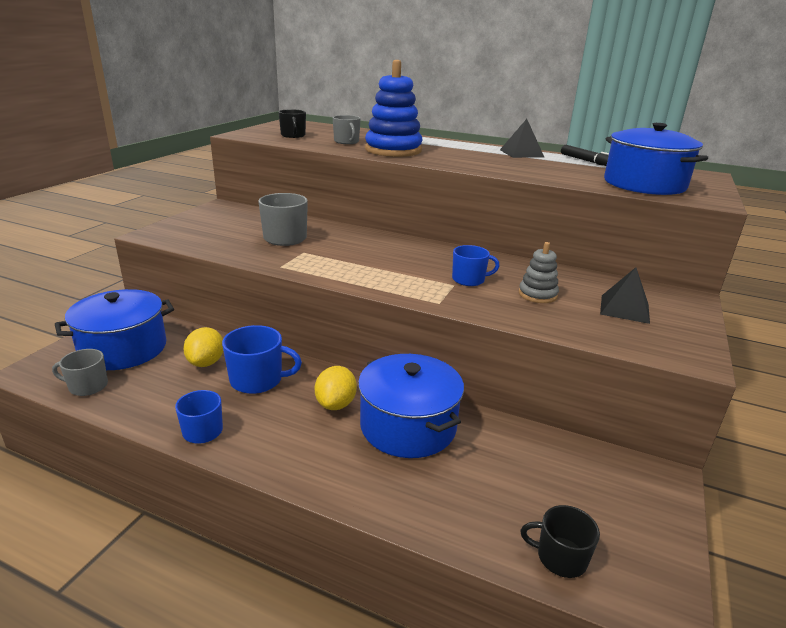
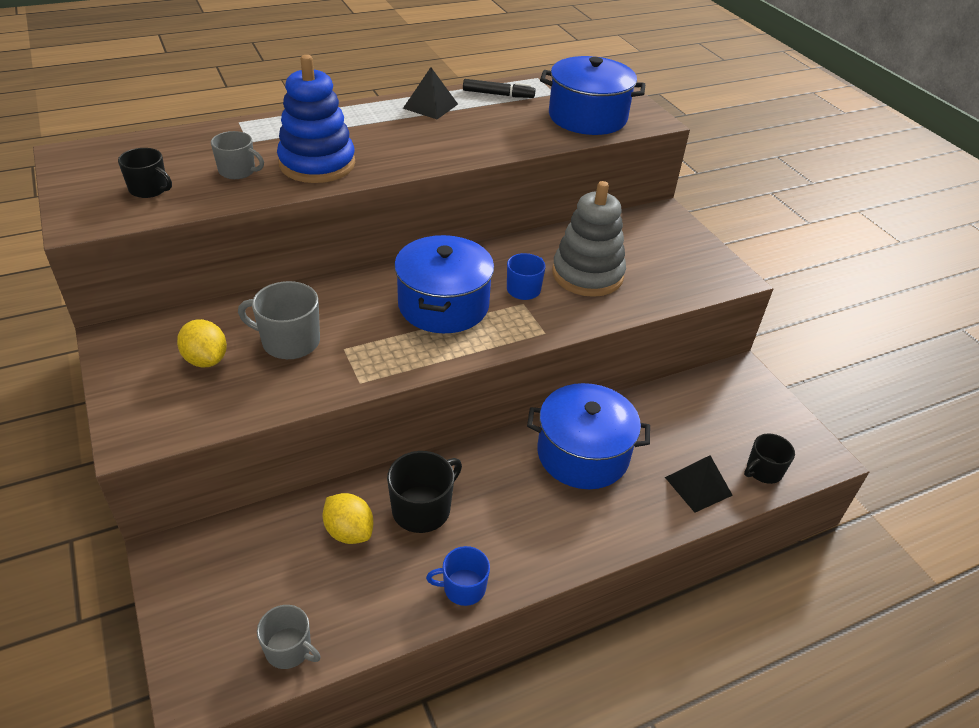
camera: 50 degrees left, 15 degrees up
(87, 386) = (289, 649): grey mug -> grey mug turned 105 degrees counterclockwise
(123, 349) = (241, 588): blue pot -> blue pot (443, 305)
(257, 380) = (422, 509): blue mug -> black mug
(336, 404) = (513, 478): yellow lemon -> yellow lemon (206, 359)
(537, 294) = (587, 274): grey stacking toy -> grey stacking toy, size x1.90
(624, 309) = (650, 253): black pyramid -> black pyramid (698, 486)

